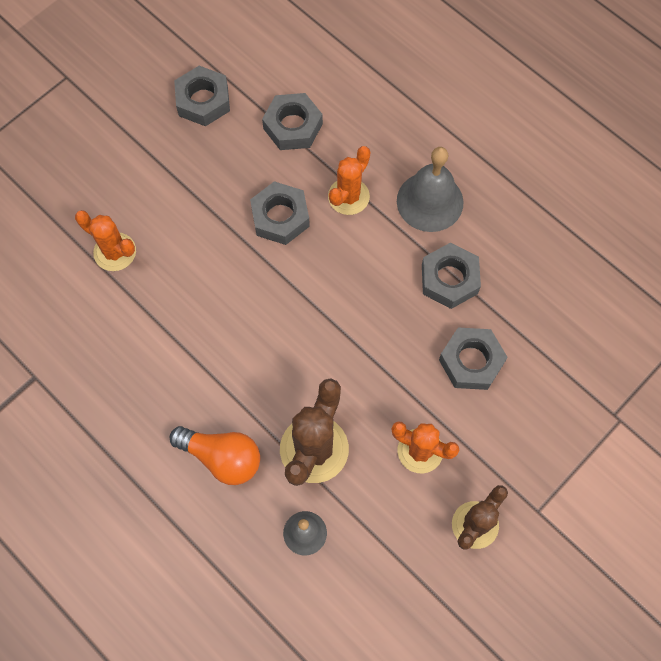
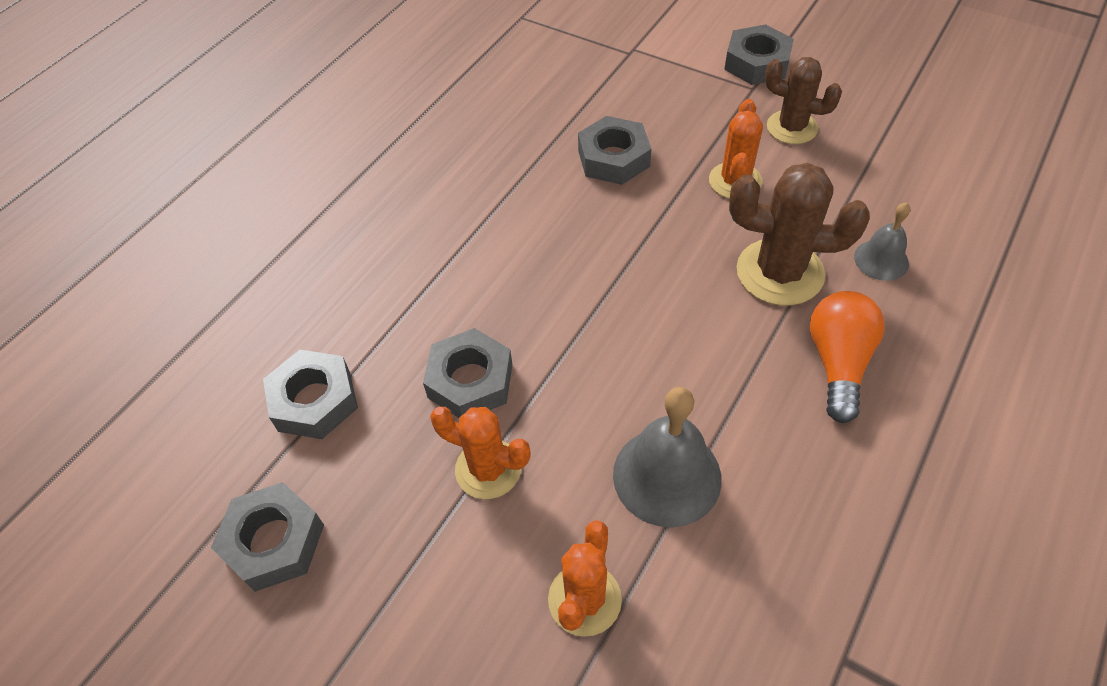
camera: 100 degrees left, 15 degrees down
(348, 196) = (422, 310): orange cactus -> orange cactus (488, 469)
(430, 201) = (415, 227): grey bell -> grey bell (667, 476)
(449, 279) = (517, 192): grey nut -> grey nut (757, 63)

